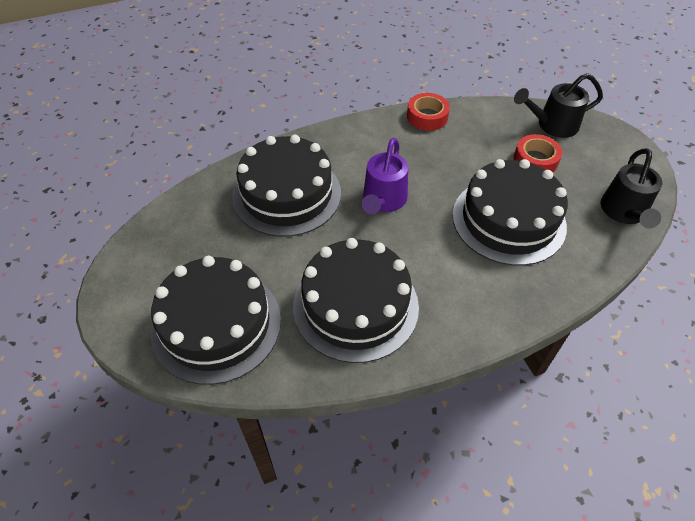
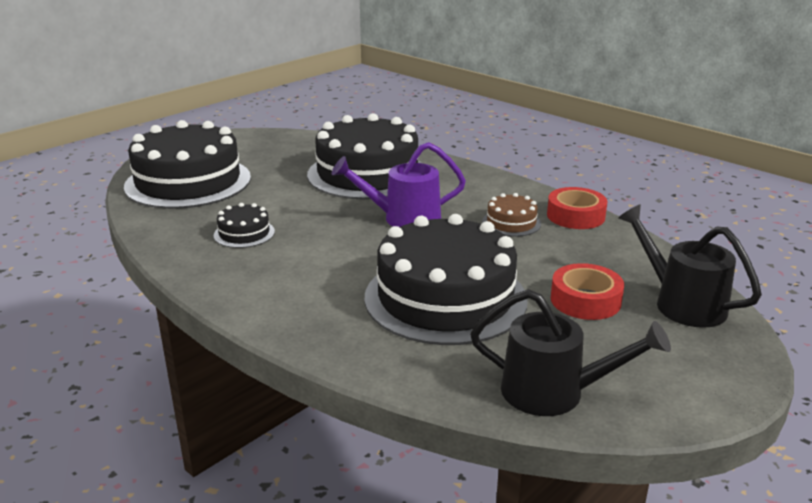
camera: 65 degrees right, 25 degrees down
(355, 306) = (244, 233): black cake -> black cake, size x0.43
(420, 149) = (511, 223): none -> brown cake
(624, 213) = (555, 392): black watering can -> black watering can turned 150 degrees counterclockwise

